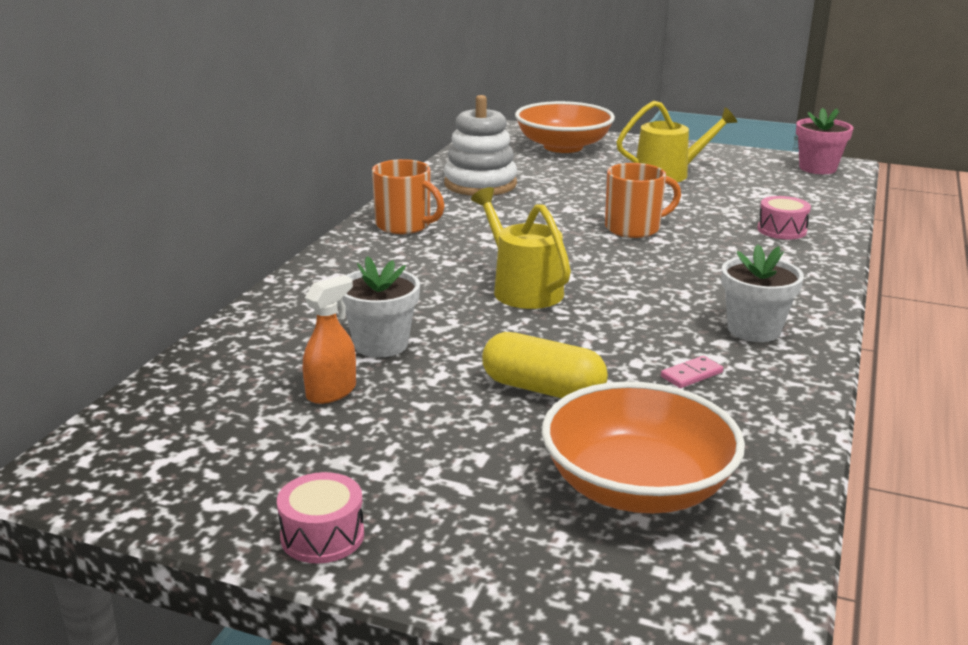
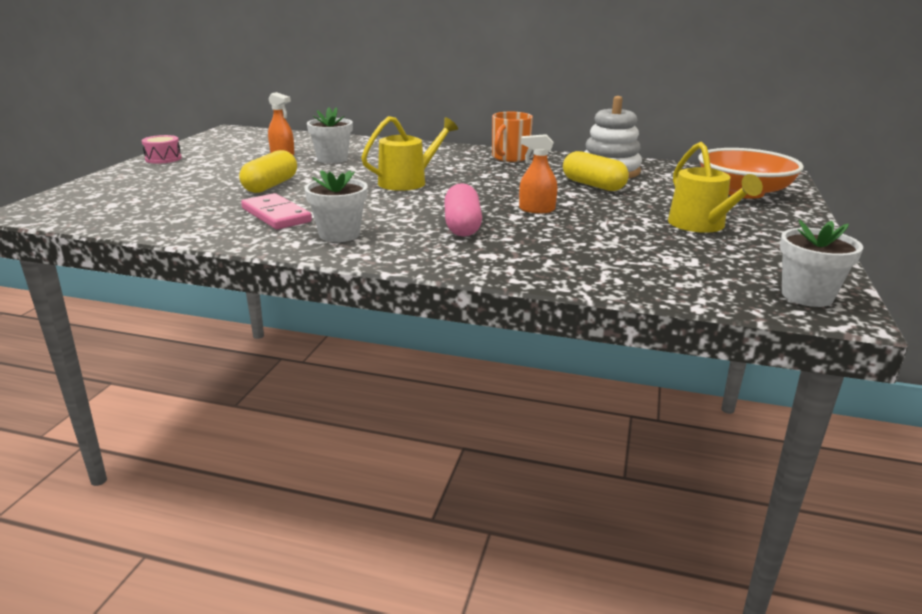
camera: 85 degrees right, 0 degrees up
(539, 197) = (593, 185): none -> yellow capsule
(634, 228) = (536, 209): orange mug -> orange spray bottle
(637, 487) = (160, 200): orange bowl -> none
(691, 375) = (276, 215): pink domino -> pink domino, size x2.00
(700, 265) = (462, 226): none -> pink capsule
(781, 230) = (562, 259): pink drum -> none
(817, 168) = (807, 296): pink flower pot -> white flower pot

